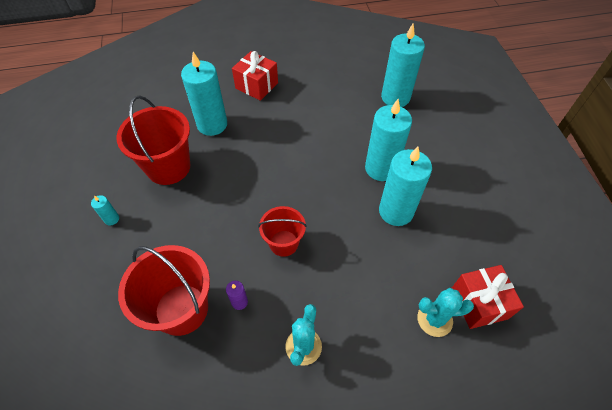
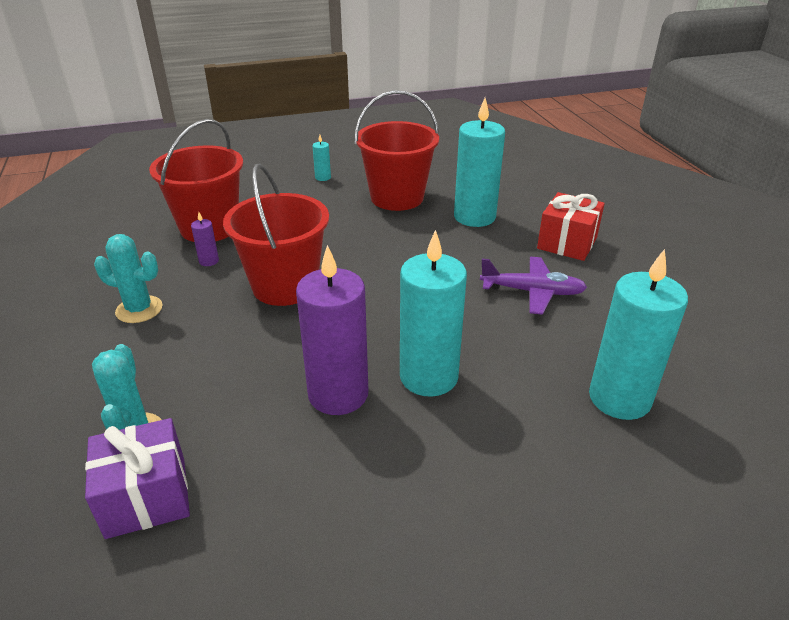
camera: 85 degrees right, 20 degrees down
(284, 243) = (285, 286): red bucket -> red bucket, size x1.65
(307, 111) = (532, 292): none -> purple plane
(396, 211) = (338, 394): turquoise candle -> purple candle
(479, 303) = (146, 497): red gift -> purple gift

